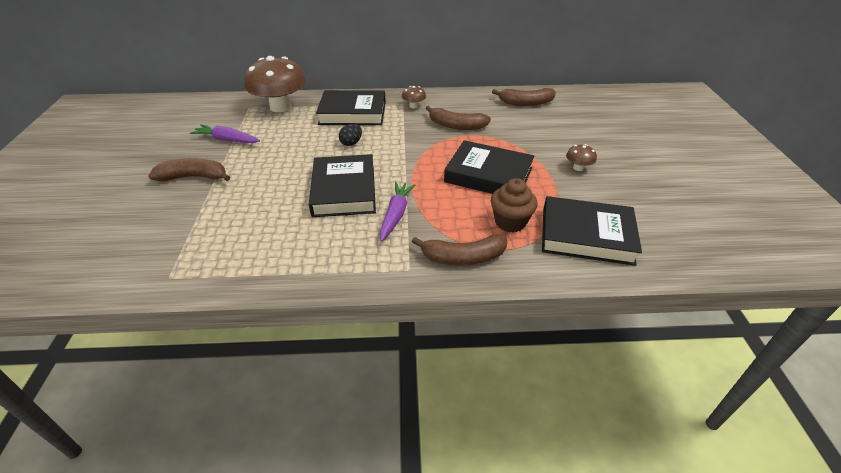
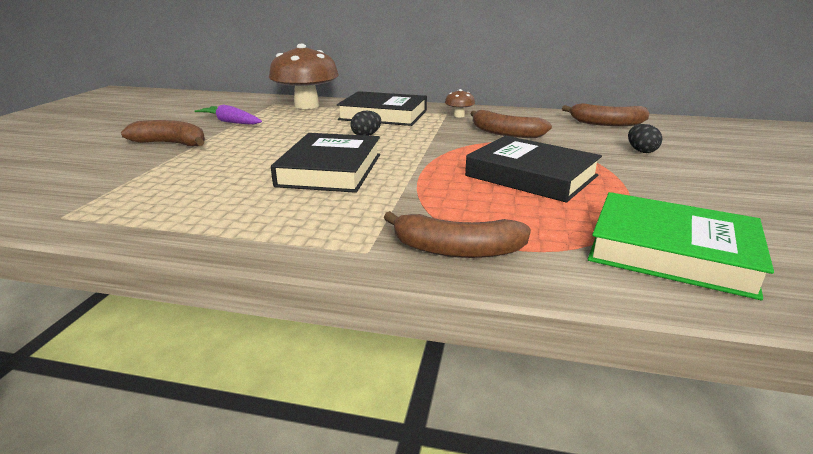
camera: 15 degrees right, 15 degrees down
(396, 214) = (383, 197): purple carrot -> none
(510, 222) = (546, 222): brown cupcake -> none
(555, 135) = (641, 151): none -> black egg
(578, 168) = (671, 182): brown mushroom -> none
(586, 235) = (671, 252): black book -> green book

